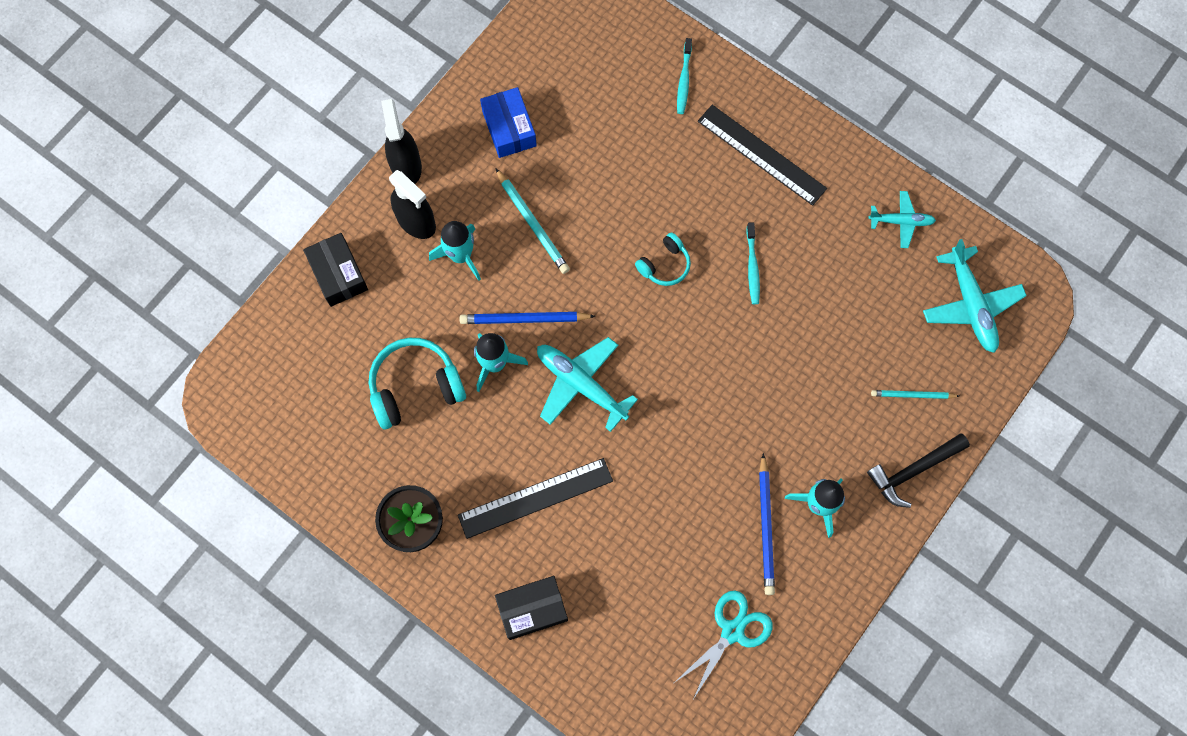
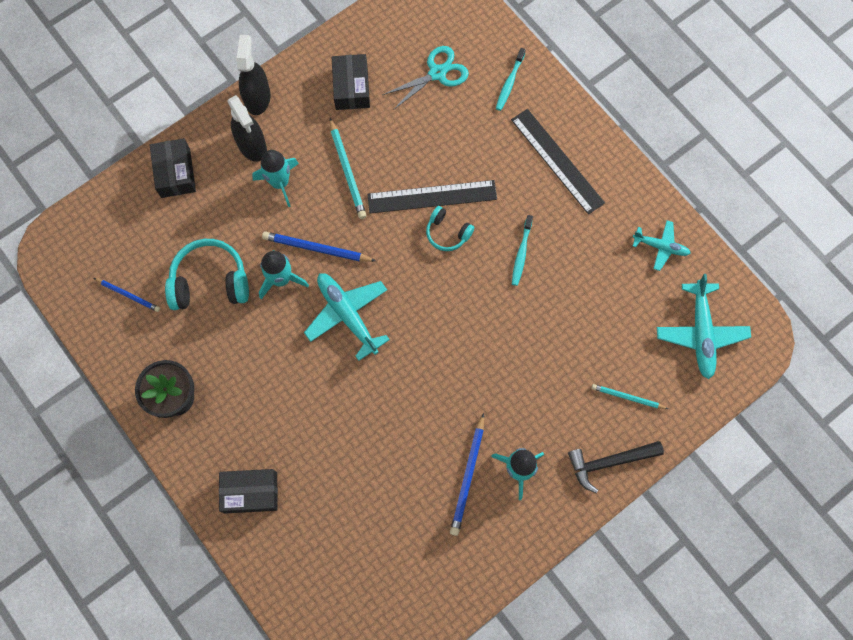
camera: 15 degrees right, 0 degrees up
(327, 426) = (128, 295): none -> blue pencil
(509, 128) = (351, 87): blue box -> black box
(535, 498) = (281, 400): black ruler -> black ruler (432, 196)
(664, 265) = (447, 233): turquoise headphones -> turquoise headphones turned 60 degrees clockwise
(732, 631) = (413, 557): turquoise scissors -> turquoise scissors (437, 73)

